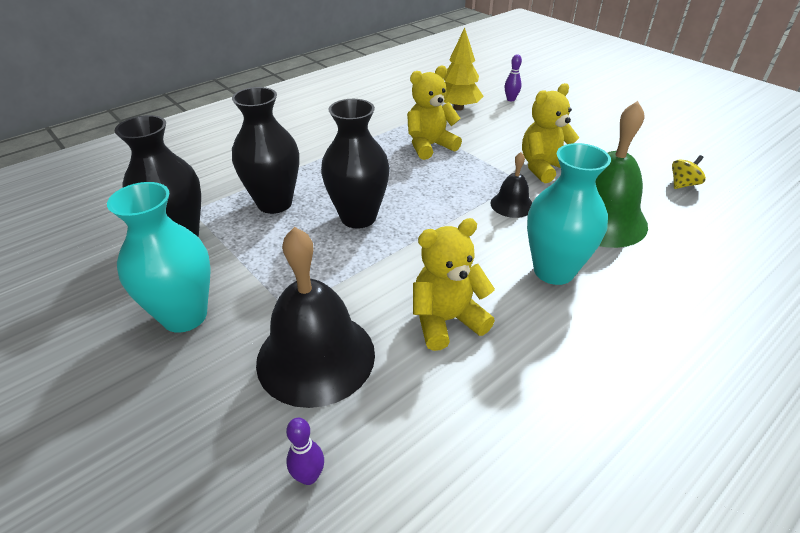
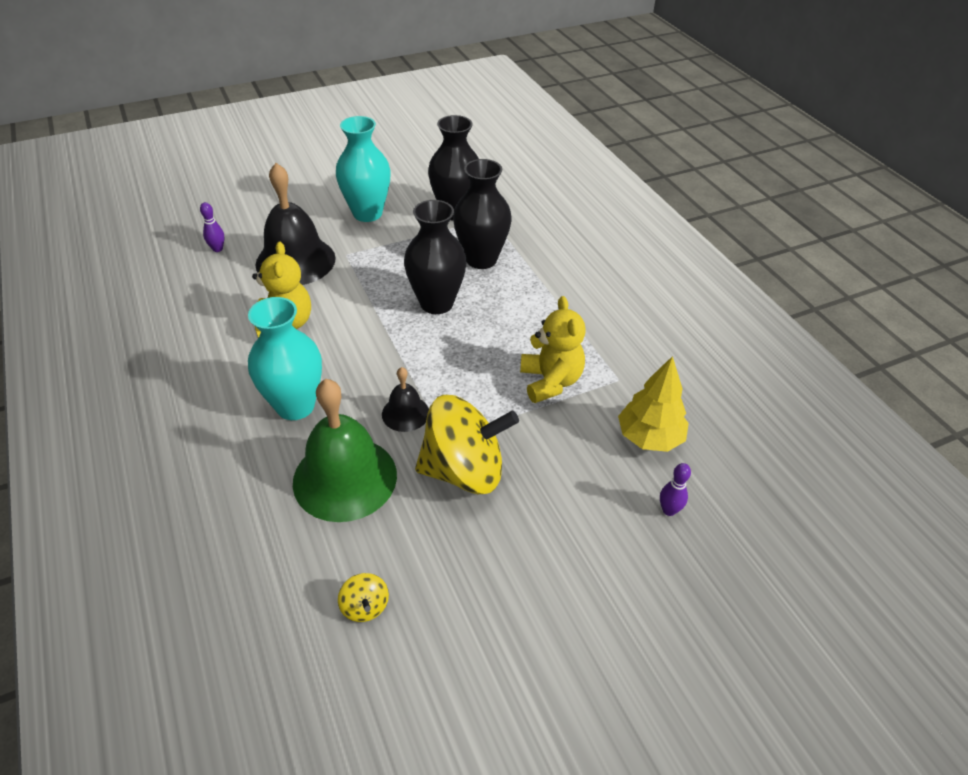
camera: 105 degrees right, 5 degrees up
(544, 167) = (464, 470): yellow teddy bear -> yellow spinning top

